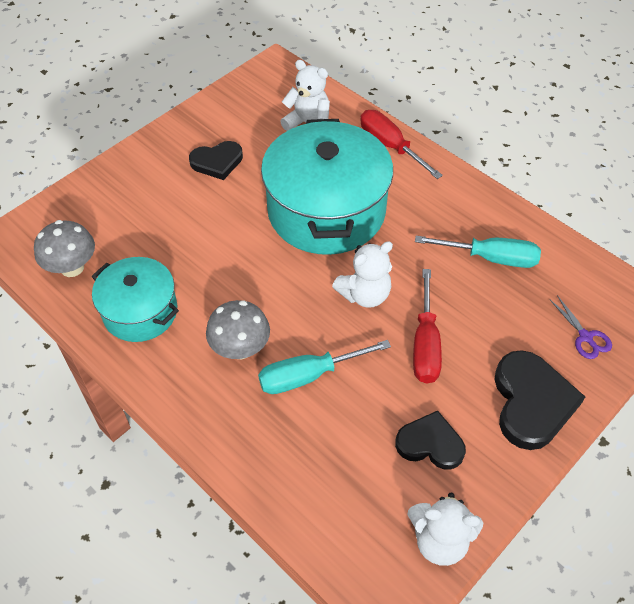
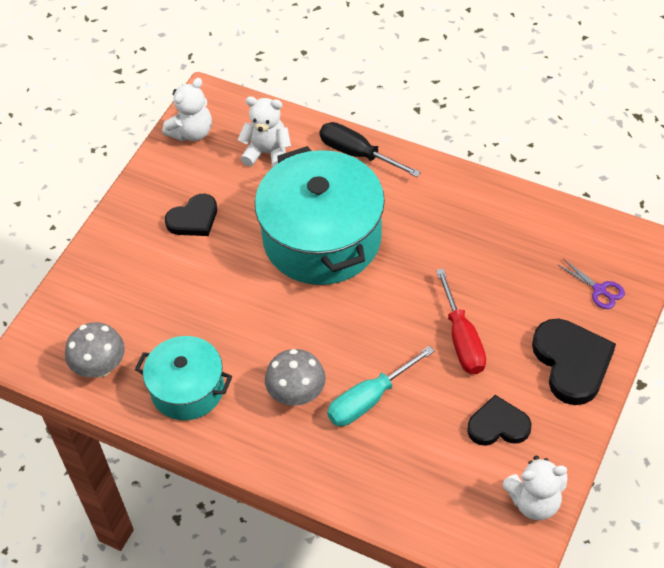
camera: 15 degrees left, 0 degrees up
(364, 294) = (390, 310): white teddy bear -> white teddy bear (192, 132)
(390, 146) = (358, 154): red screwdriver -> black screwdriver
(490, 258) = (491, 241): turquoise screwdriver -> none

